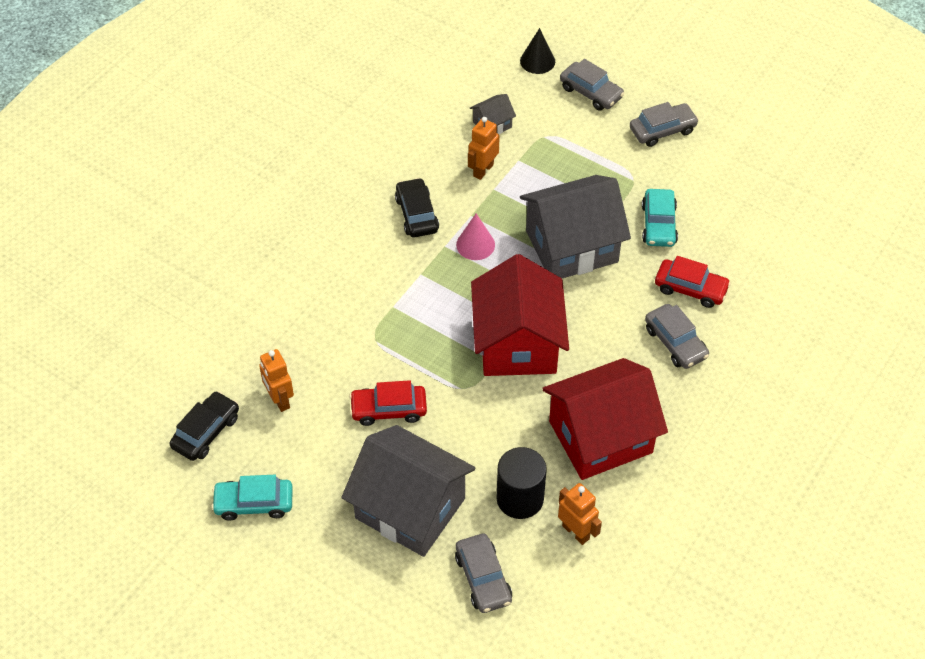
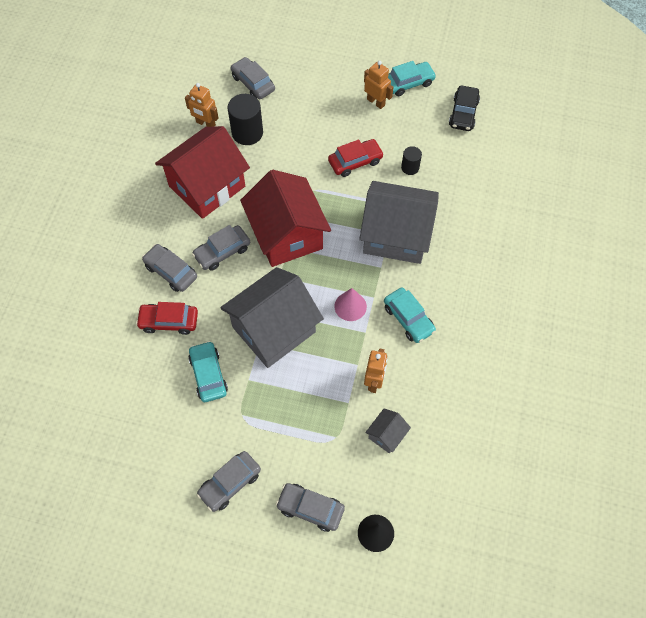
camera: 160 degrees right, 10 degrees up
(279, 400) = (429, 146): orange robot -> orange robot (376, 102)
(321, 379) = (410, 167): none -> black cylinder
(410, 508) = (313, 107): grey house -> grey house (396, 235)
(416, 214) = (408, 319): black car -> turquoise car
(605, 347) = (222, 252): none -> grey car

